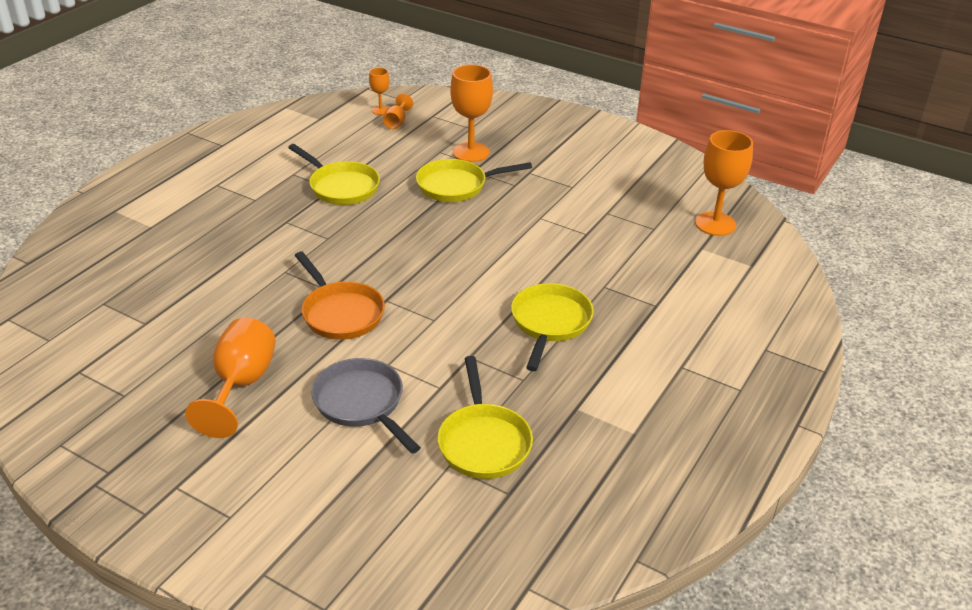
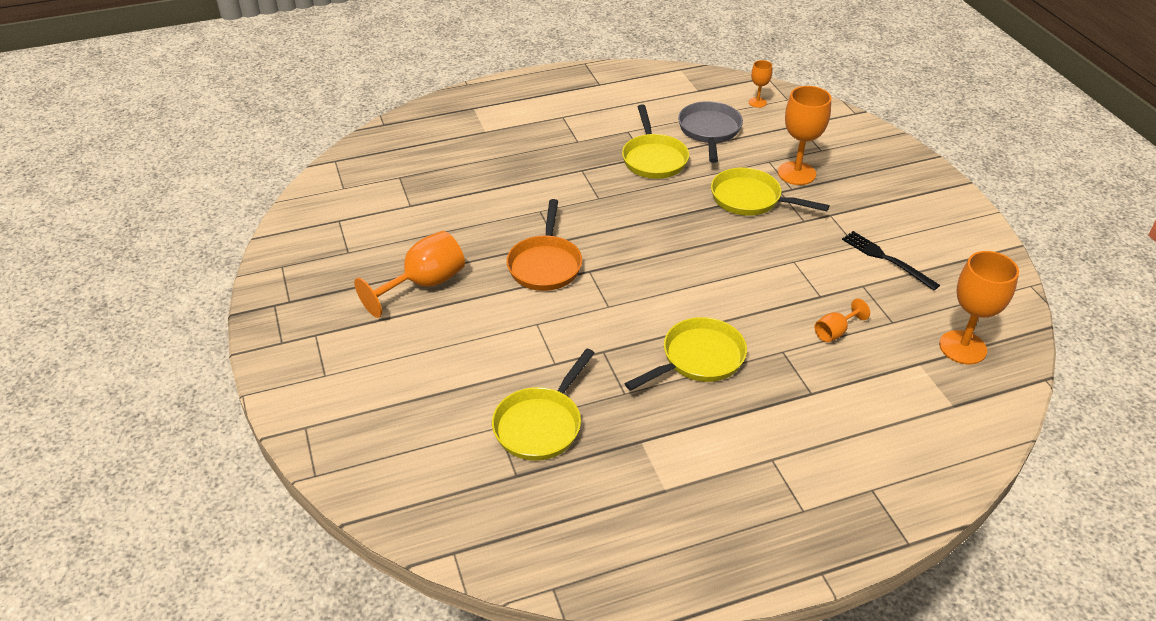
camera: 40 degrees right, 5 degrees up
(362, 403) = (487, 344): grey pan -> grey pan (709, 131)
(396, 122) = (760, 119): orange goblet -> orange goblet (835, 332)
(602, 187) = (886, 259): none -> black fork

